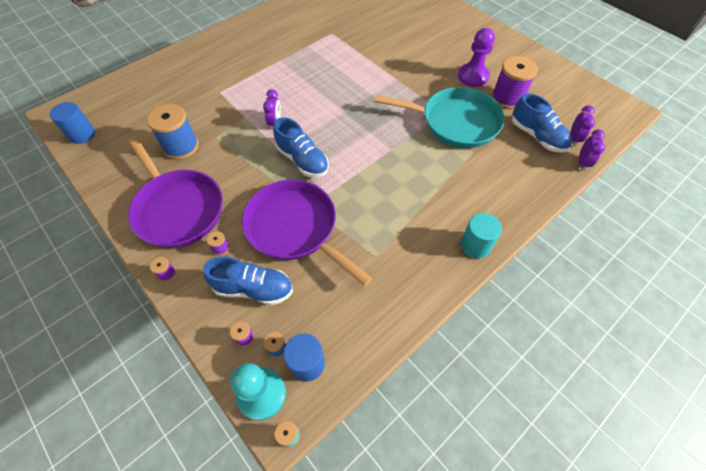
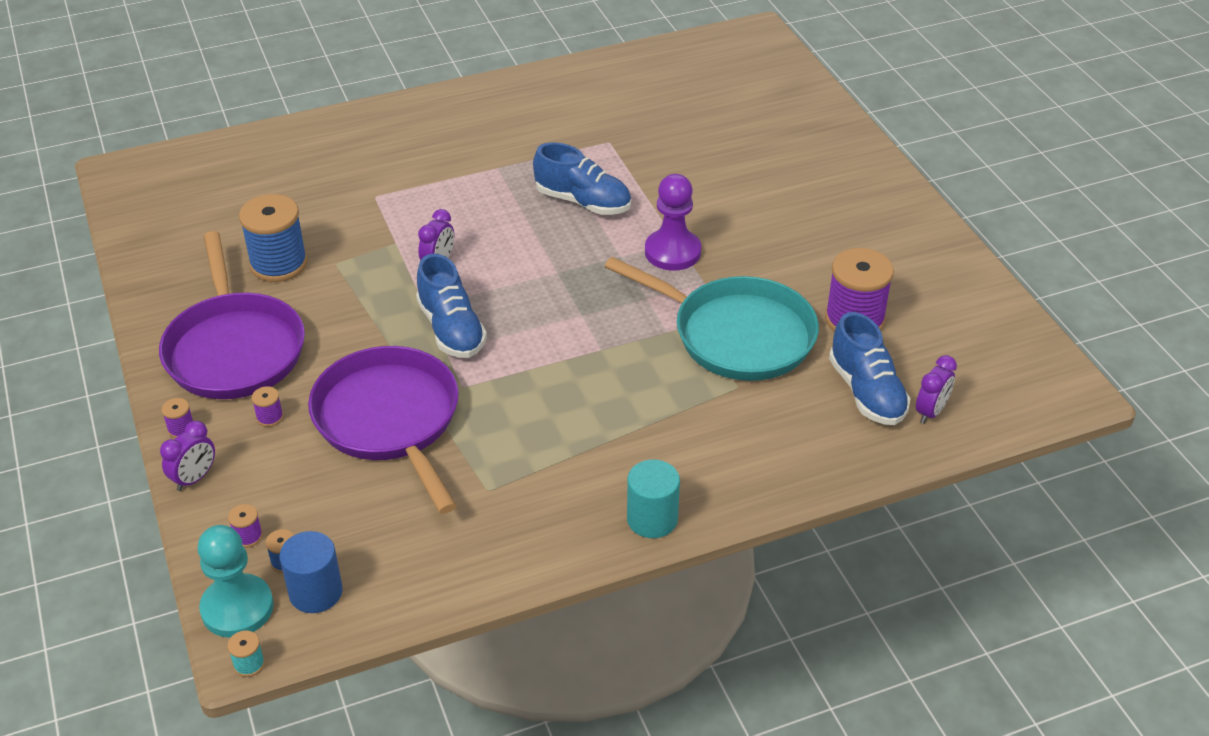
camera: 20 degrees right, 15 degrees down
(82, 134) = (144, 211): blue cylinder -> none
(253, 289) = (290, 481): blue shoe -> blue shoe (583, 202)
(473, 76) = (816, 270): purple pawn -> purple pawn (672, 252)
(582, 162) = (919, 452): purple clock -> purple clock (194, 478)

